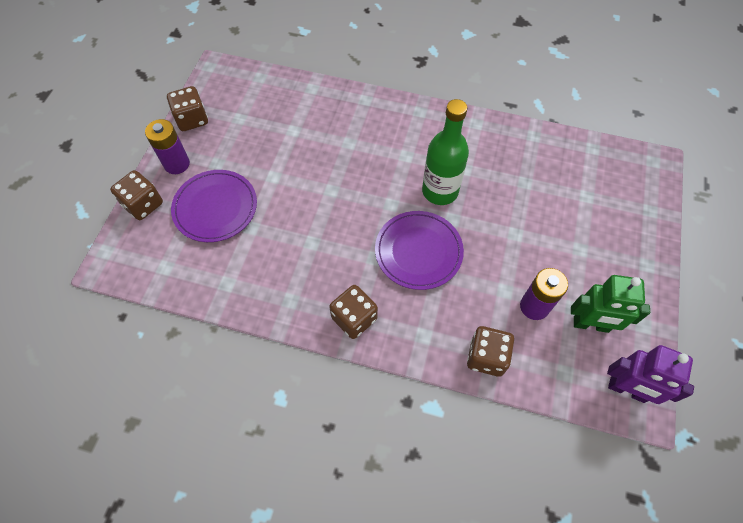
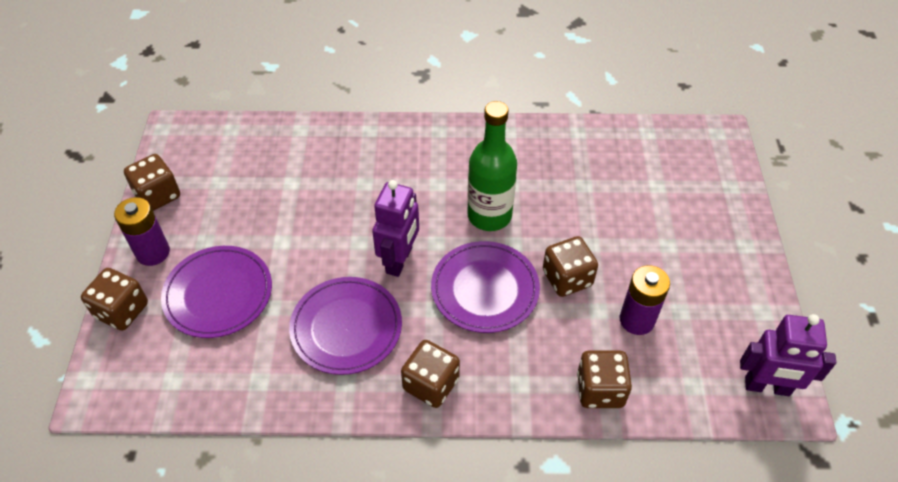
camera: 15 degrees left, 10 degrees down
(302, 257) = (346, 327): none -> purple plate
(358, 212) = (399, 260): none -> purple robot
(487, 258) = (567, 278): none -> brown dice
(590, 324) = (705, 325): green robot -> none

